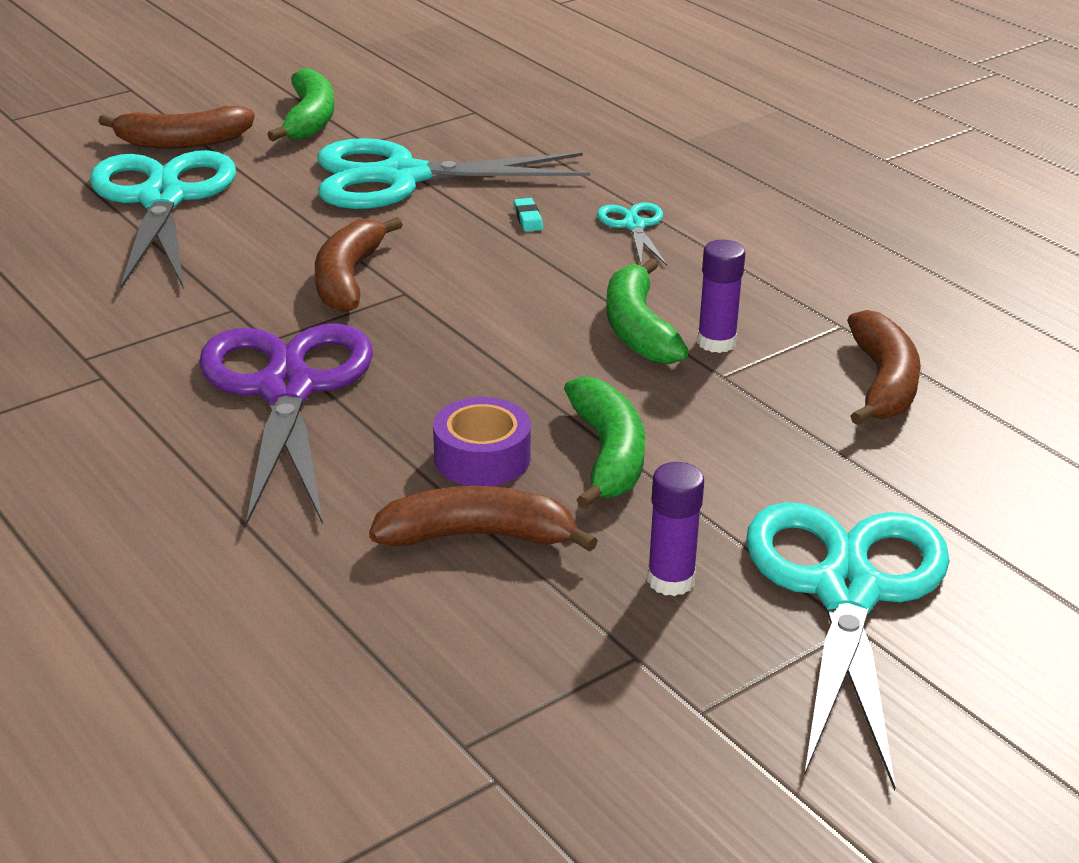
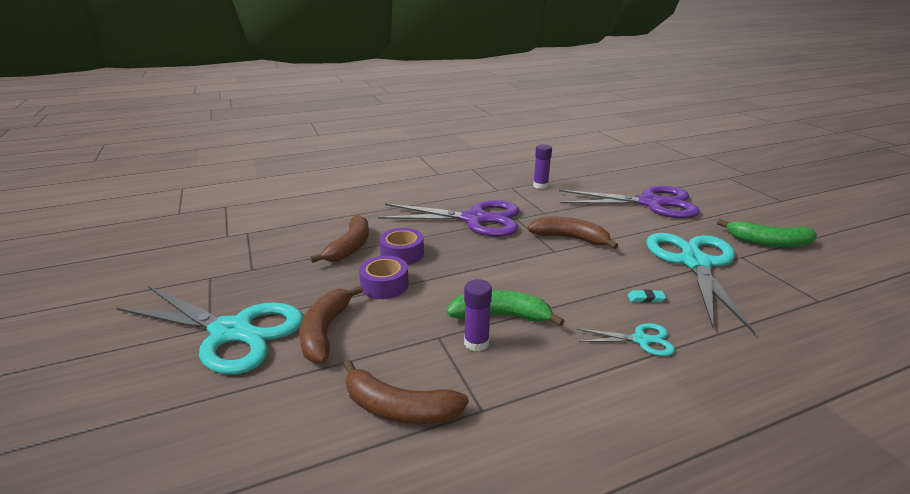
camera: 105 degrees right, 5 degrees down
(162, 199) = (651, 203): turquoise scissors -> purple scissors
(182, 142) = (718, 209): brown banana -> brown banana (325, 331)
(608, 455) = (384, 285): green banana -> purple tape
(670, 580) = (285, 285): purple glue stick -> purple glue stick (540, 186)

